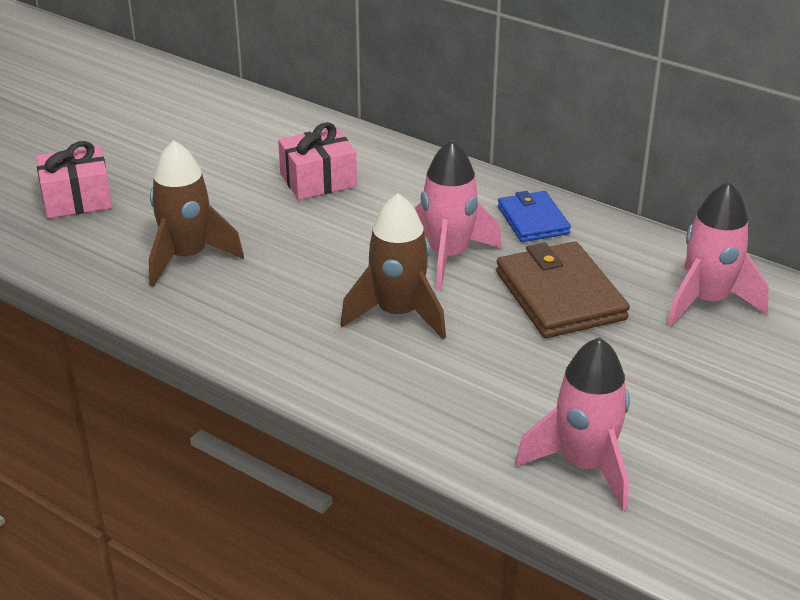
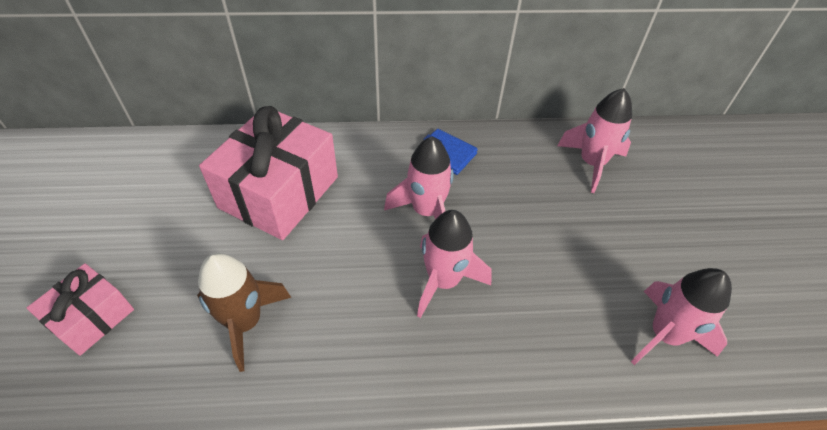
camera: 40 degrees left, 15 degrees up
(318, 180) = (279, 192): pink gift -> pink gift, size x1.84
(397, 314) = (443, 281): brown rocket -> pink rocket
(560, 295) = (518, 205): brown wallet -> none

